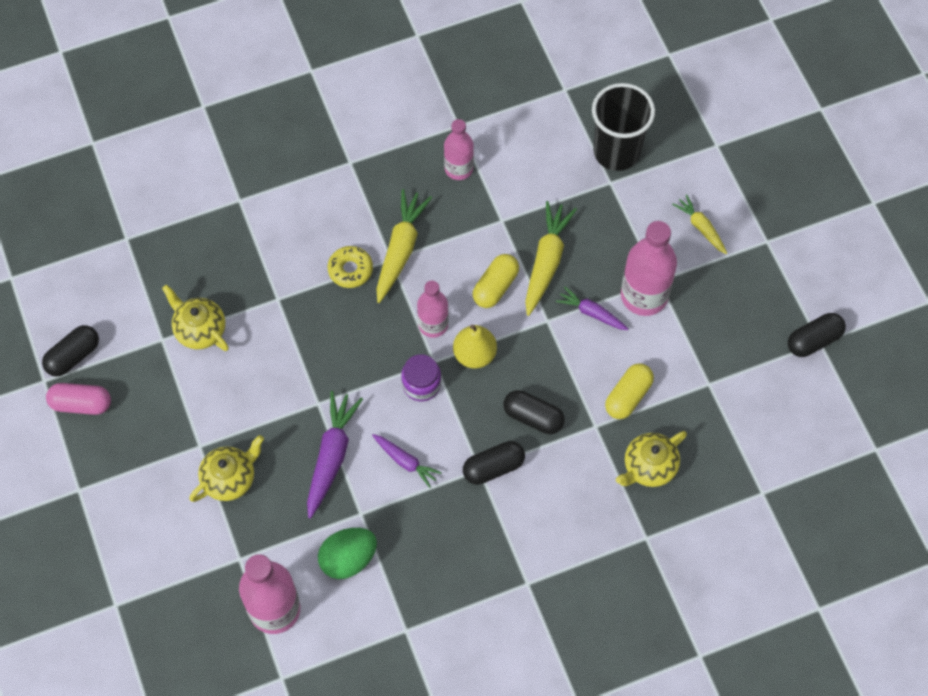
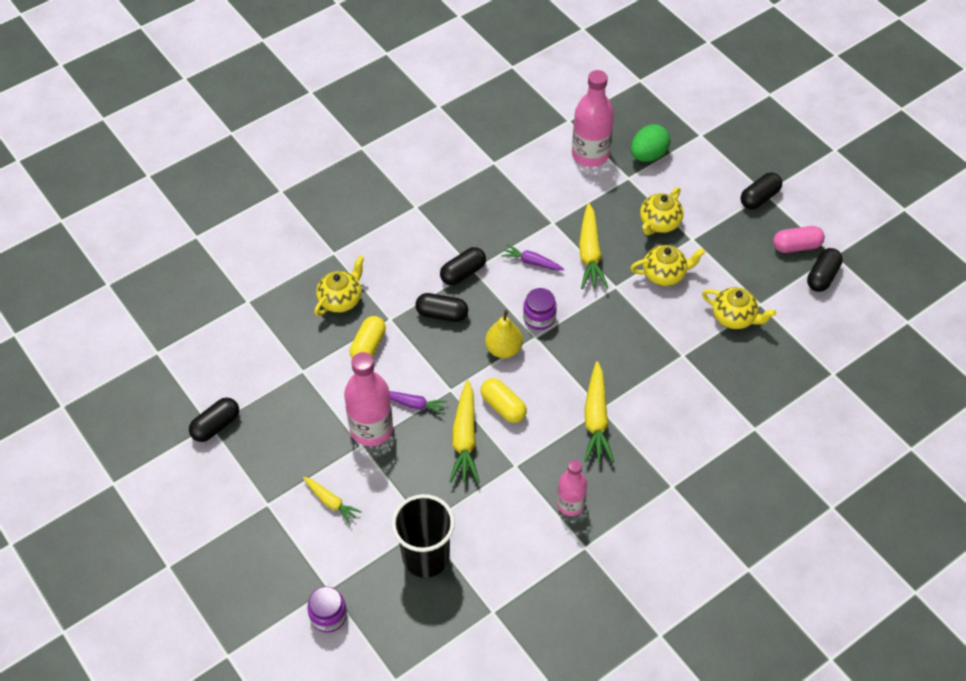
camera: 165 degrees right, 10 degrees down
(90, 484) = (759, 198): none -> black capsule
(254, 405) = (664, 274): none -> yellow teapot
(331, 456) = (590, 253): purple carrot -> yellow carrot
(348, 559) = (550, 193): green egg -> green egg (648, 155)
(350, 270) = (632, 392): yellow donut -> none
(433, 325) = (546, 364): pink bottle -> none
(495, 287) = (503, 407): yellow capsule -> yellow capsule turned 60 degrees counterclockwise
(721, 121) = (328, 616): none -> purple jar

